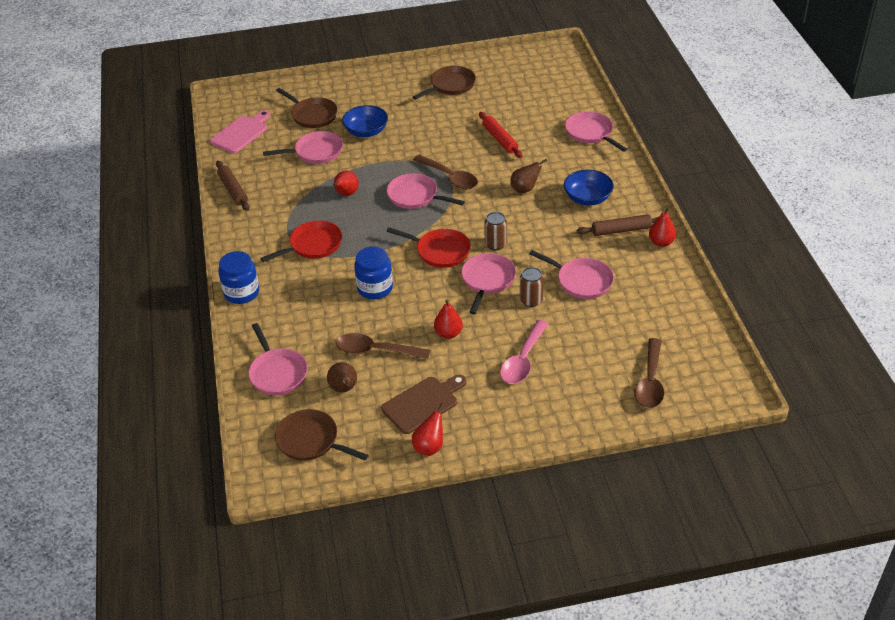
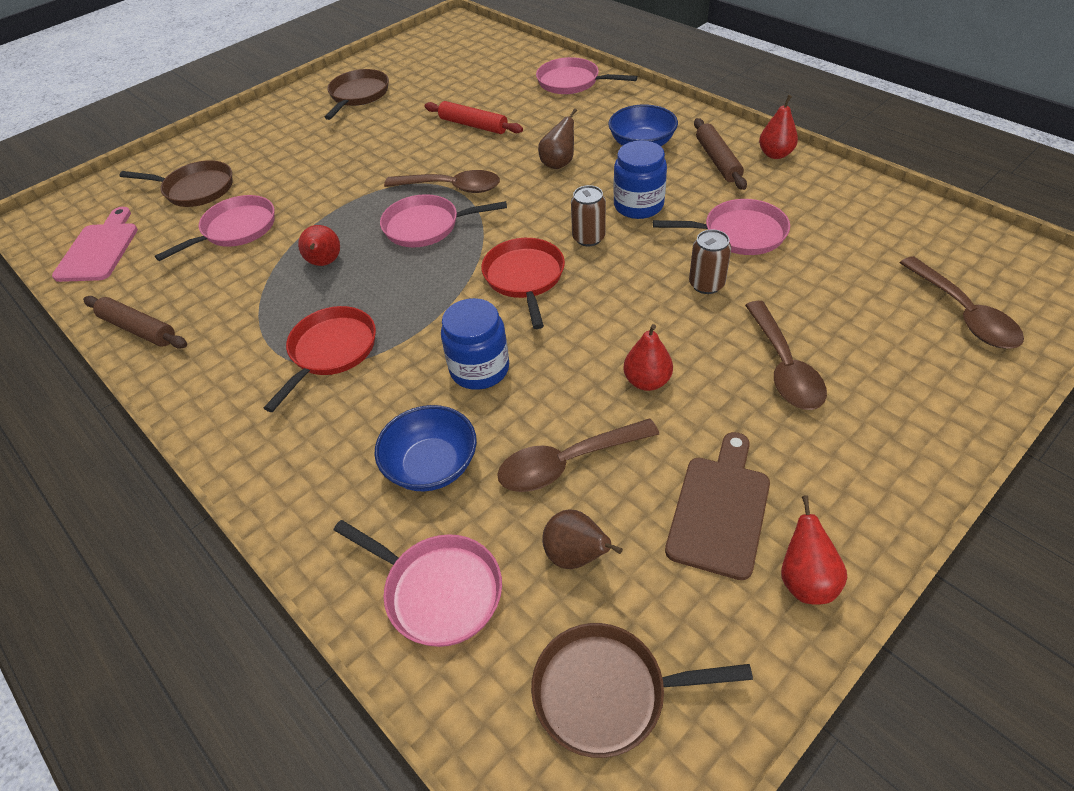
camera: 30 degrees left, 5 degrees up
(241, 293) = (266, 480): blue jar -> blue jar (638, 205)
(366, 131) = (290, 180): blue bowl -> blue bowl (431, 465)
(440, 251) = (525, 278): red pan -> red pan turned 90 degrees counterclockwise
(487, 280) = (625, 286): pink pan -> none
(523, 360) = (783, 367): pink spoon -> brown spoon
(621, 230) = (718, 160): brown rolling pin -> brown rolling pin turned 60 degrees counterclockwise

